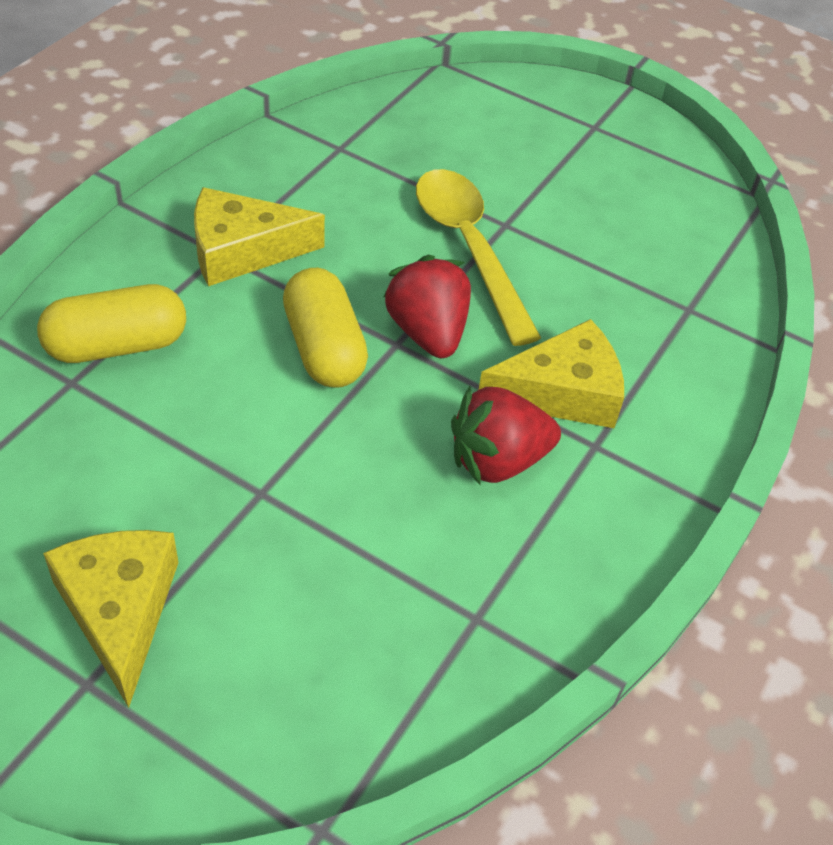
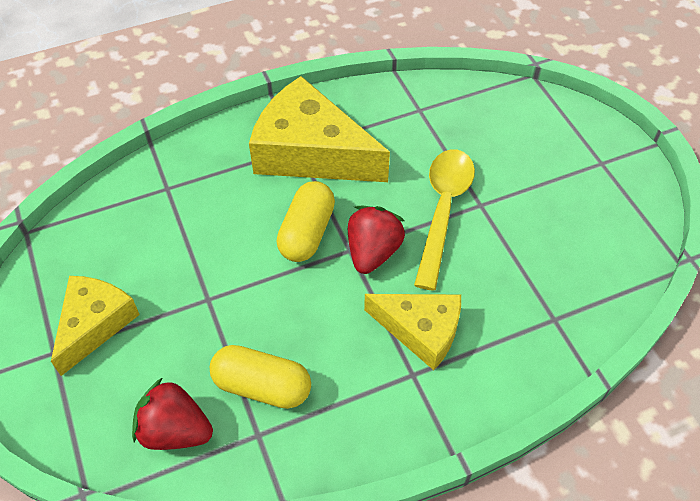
camera: 40 degrees right, 5 degrees up
(117, 345) = (203, 178): yellow capsule -> yellow capsule (262, 386)
(242, 250) = (310, 152): yellow cheese -> yellow cheese, size x1.62
(497, 460) = (346, 351): red strawberry -> red strawberry (175, 430)

